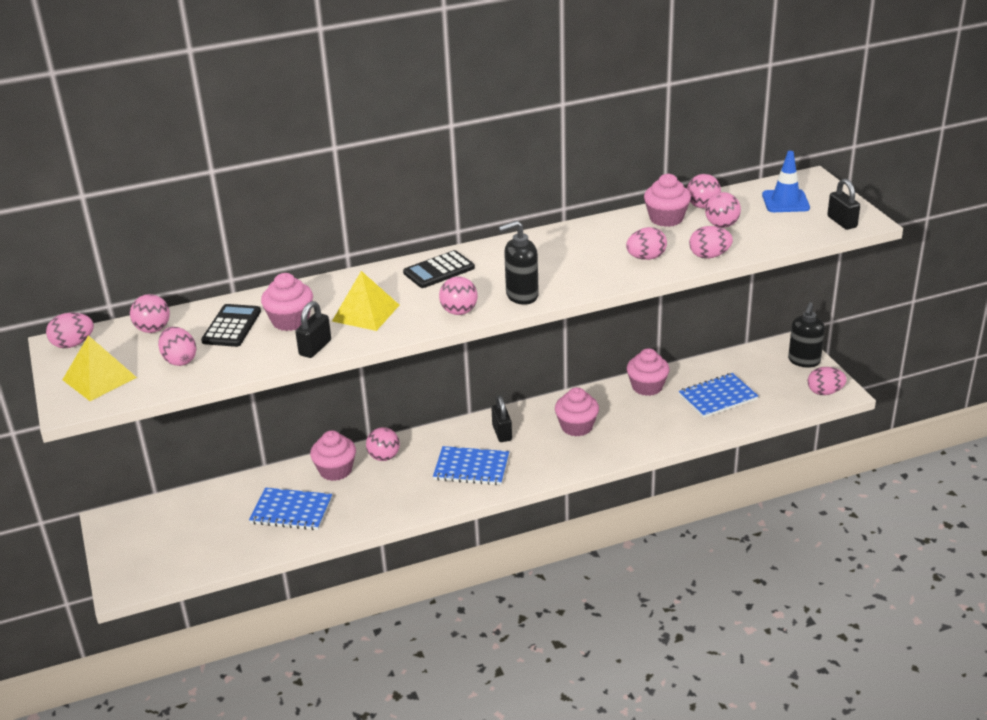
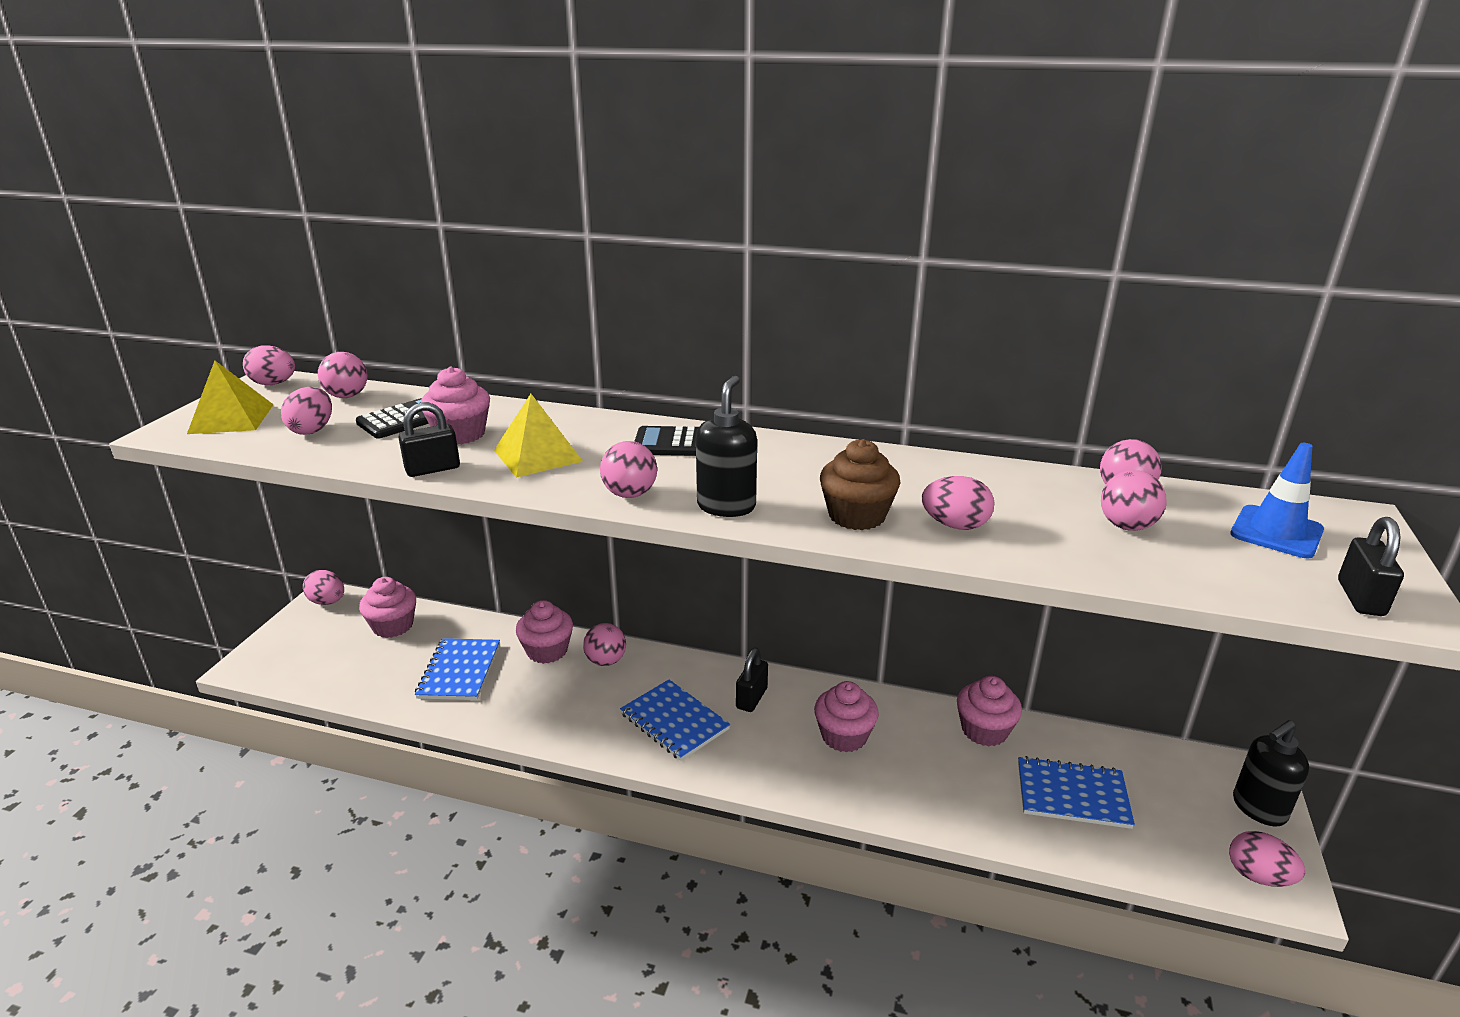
camera: 35 degrees right, 5 degrees down
(291, 511) = (459, 671): blue notebook -> blue notebook turned 45 degrees clockwise
(521, 296) = (726, 506): black soap dispenser -> black soap dispenser turned 90 degrees clockwise
(594, 273) = (857, 516): none -> brown cupcake
(666, 218) = (1048, 489): pink cupcake -> pink cupcake (393, 626)
(709, 256) = (1056, 559): pink egg -> pink egg (327, 602)

